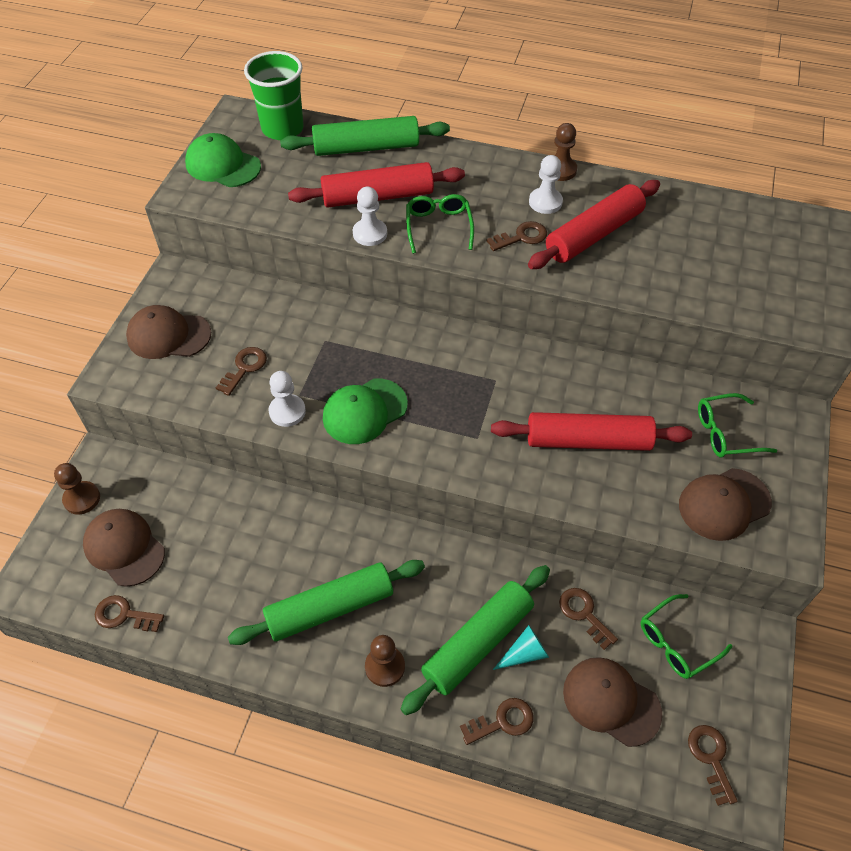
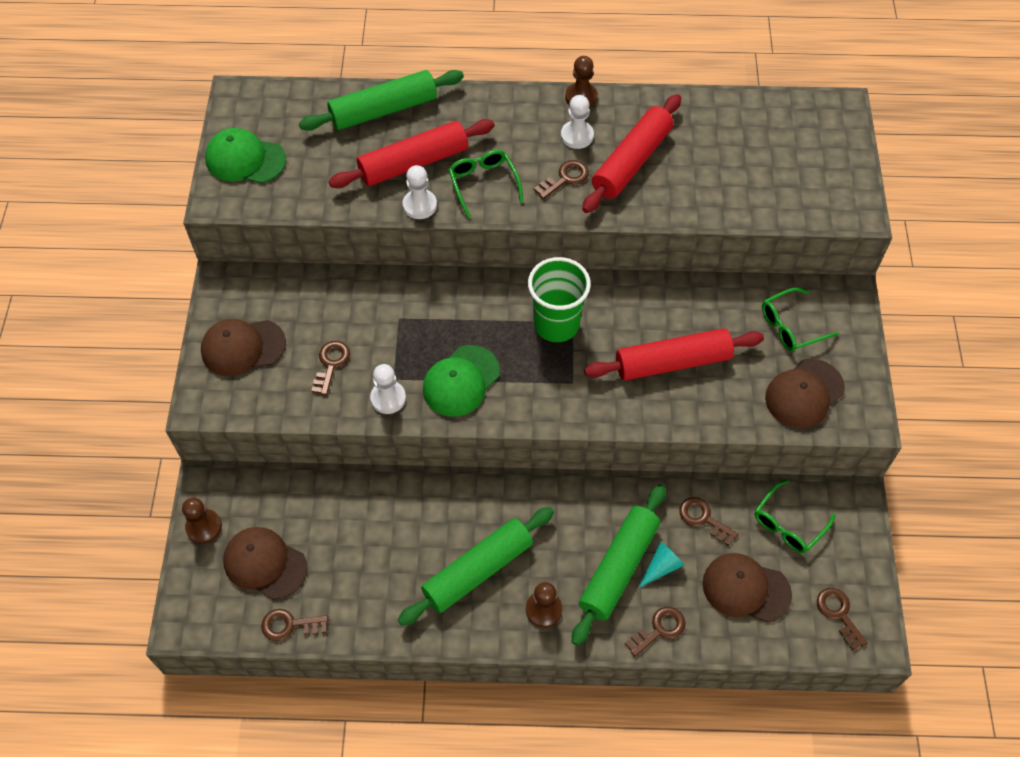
camera: 15 degrees left, 5 degrees up
(282, 129) = (291, 105): green cup -> green cup (556, 324)

